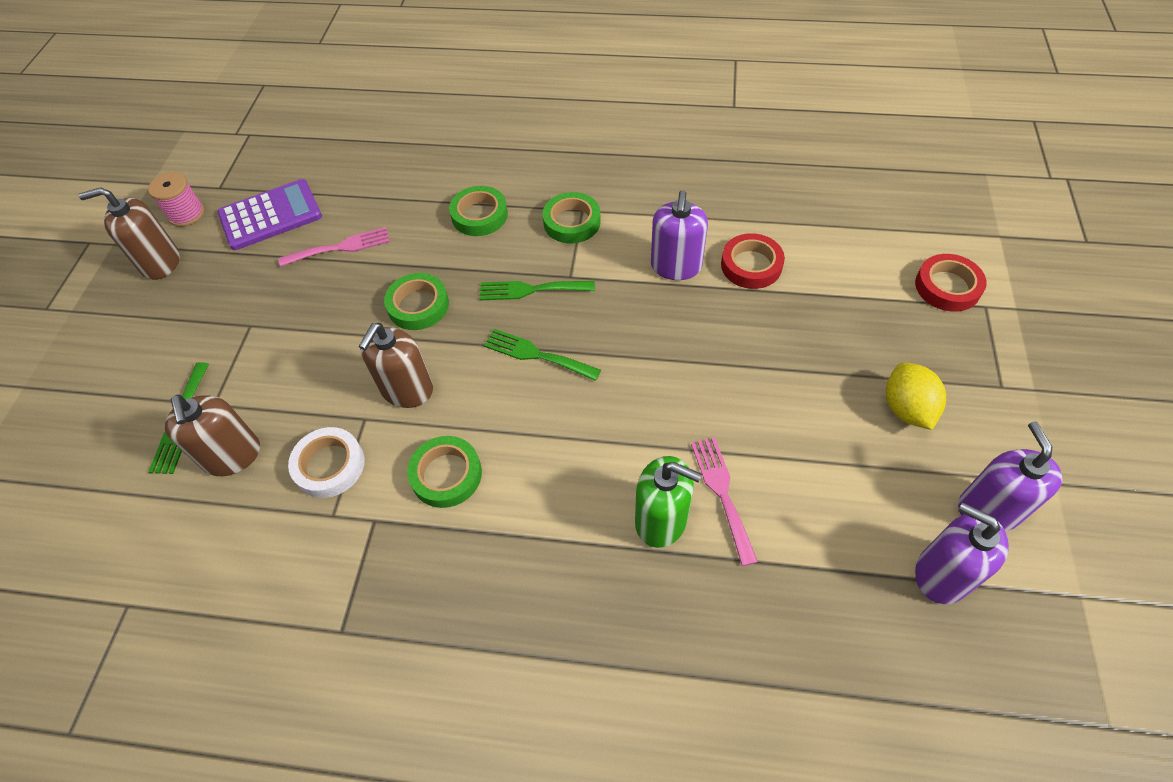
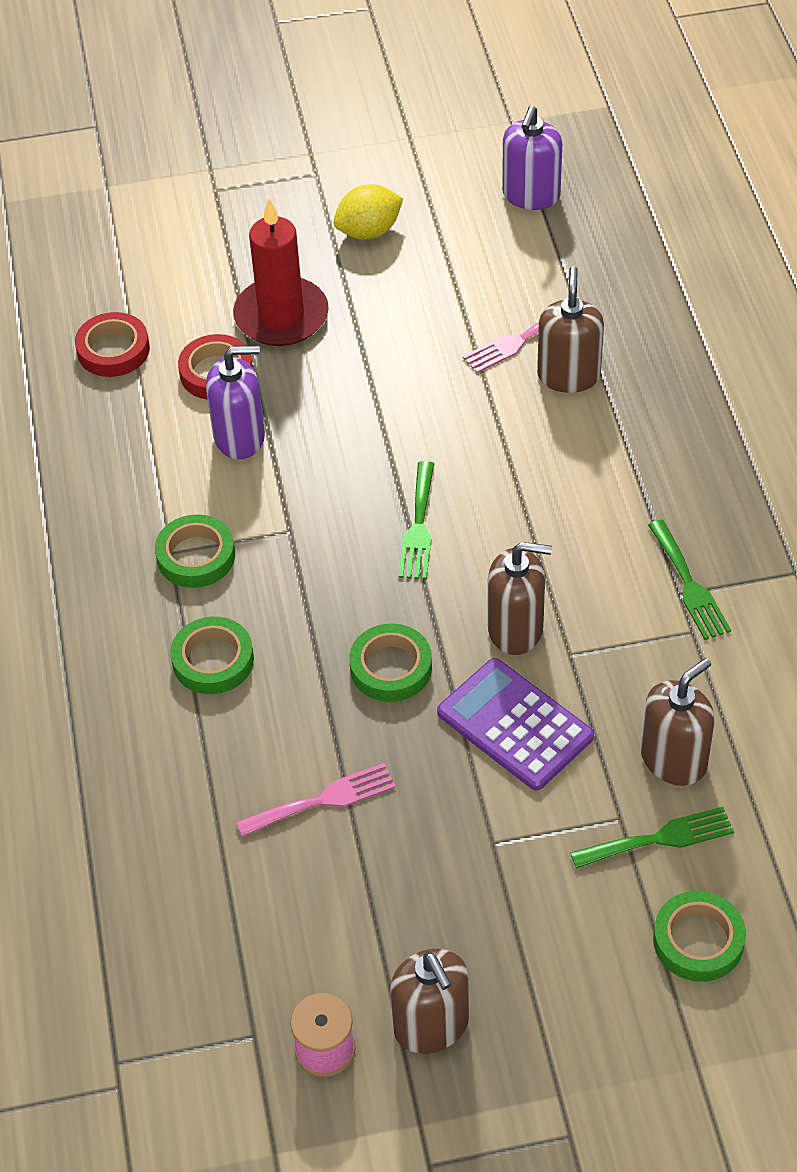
camera: 110 degrees left, 5 degrees down
(270, 215) = (291, 924): purple calculator -> purple calculator (514, 725)
(329, 465) = (640, 660): white tape -> none
(341, 247) = (323, 800): pink fork -> pink fork turned 105 degrees clockwise
(446, 475) = (601, 553): green tape -> green tape (698, 940)
(530, 290) = (325, 562): green fork -> green fork (689, 585)
(661, 520) = (568, 375): green soap dispenser -> brown soap dispenser
(805, 319) = (281, 316): none -> red candle
(947, 287) = (197, 218): red tape -> red tape (113, 350)
(988, 509) = (455, 173): purple soap dispenser -> none

